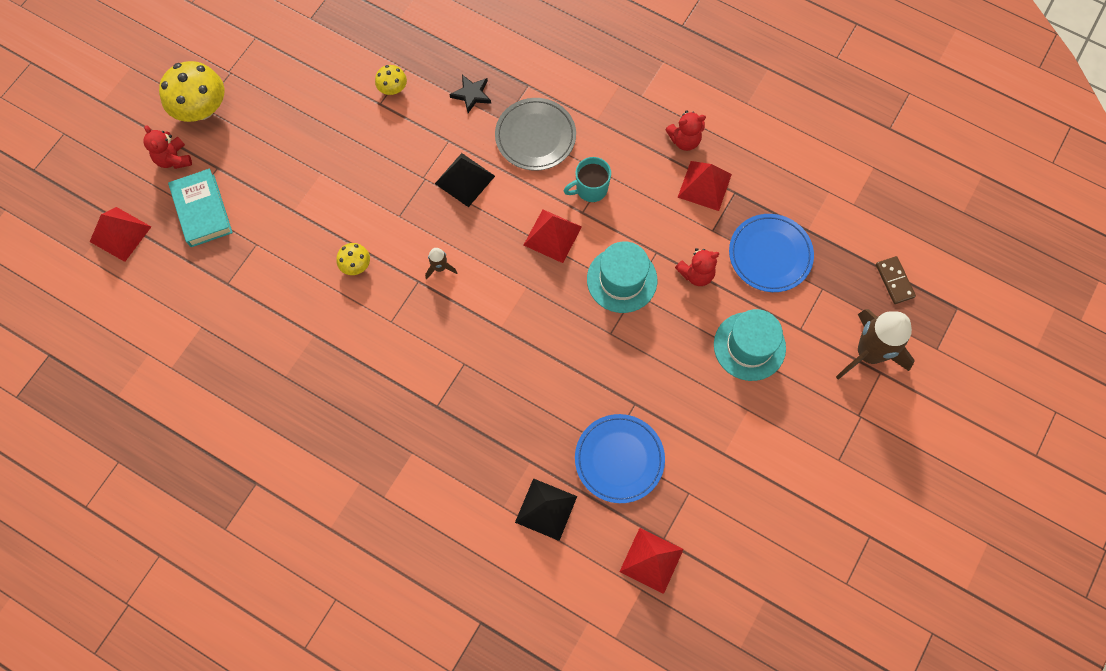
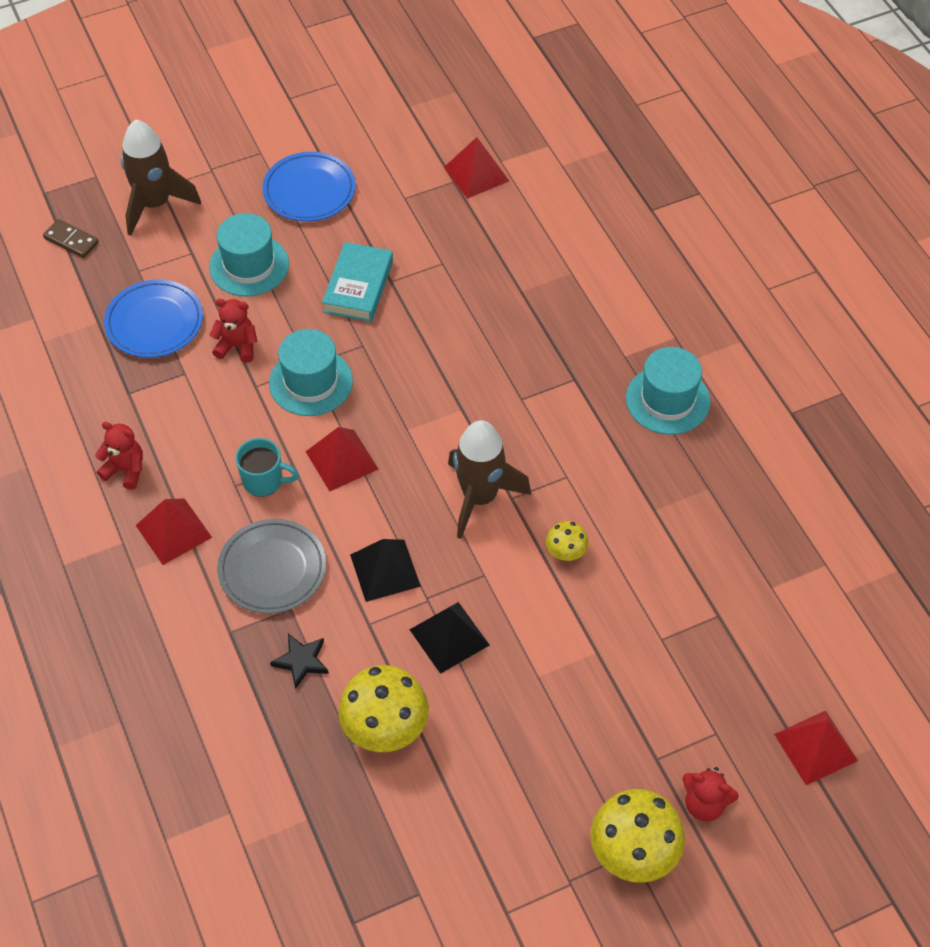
camera: 145 degrees left, 15 degrees down
(173, 159) = (704, 804): red teddy bear -> red teddy bear turned 105 degrees clockwise
(202, 210) = (703, 716): turquoise book -> turquoise book (358, 286)
(356, 433) = (667, 400): none -> turquoise hat
(393, 88) = (385, 727): yellow mushroom -> yellow mushroom, size x1.96
(440, 267) = (479, 497): brown rocket -> brown rocket, size x2.27
(546, 509) = (535, 251): black pyramid -> black pyramid (449, 637)
(619, 459) = (442, 250): blue plate -> blue plate (309, 191)
(704, 185) = (151, 416): red pyramid -> red pyramid (174, 531)
(894, 281) = (71, 240): brown domino -> brown domino turned 75 degrees counterclockwise

